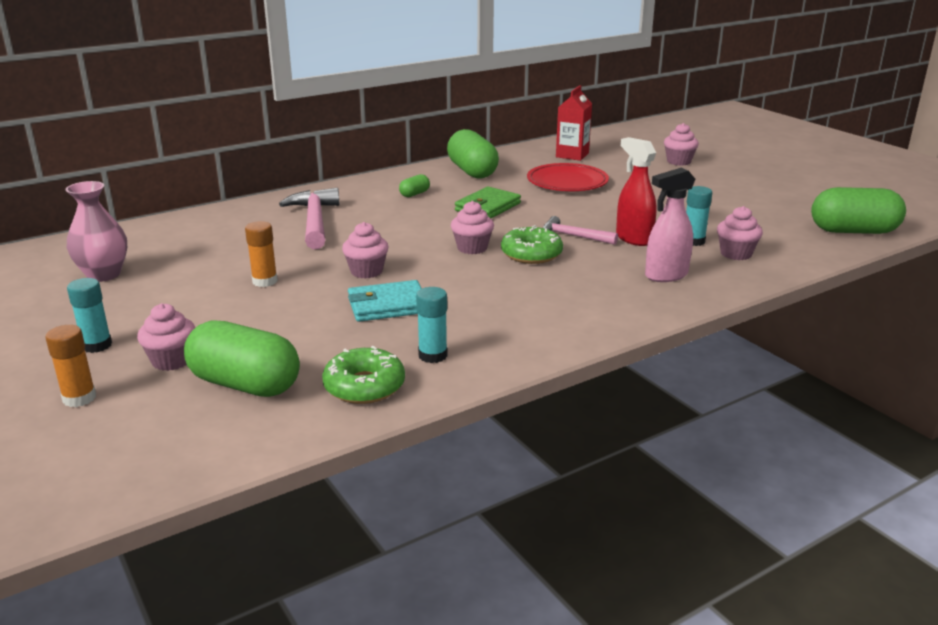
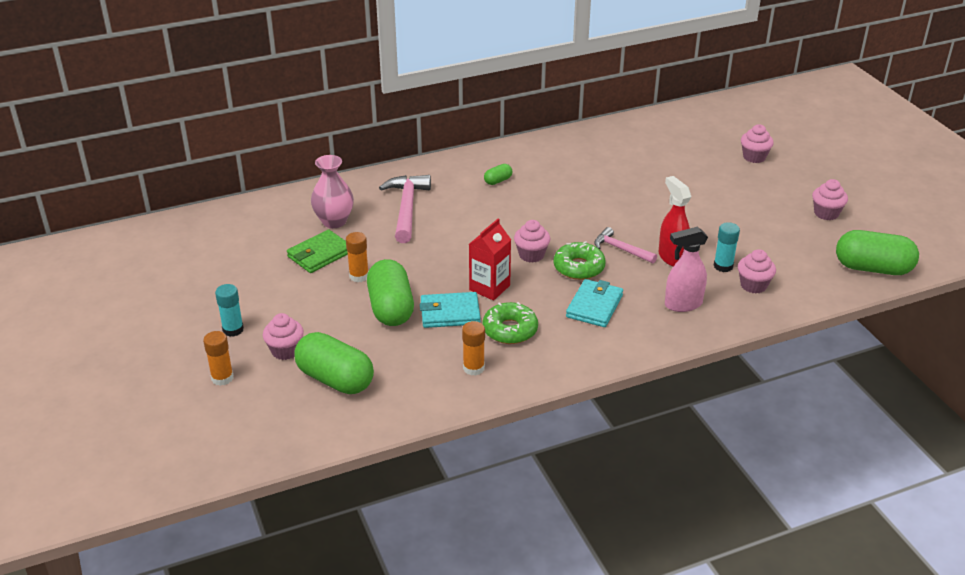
camera: 10 degrees right, 10 degrees up
(104, 275) = (236, 255): pink vase -> pink vase (334, 221)
(364, 386) = (418, 391): green donut -> green donut (510, 330)
(366, 271) = (440, 273): pink cupcake -> pink cupcake (826, 213)
(432, 355) = (473, 368): turquoise glue stick -> orange glue stick
(472, 171) = (556, 154): green capsule -> green capsule (391, 308)
(488, 207) = (558, 204): green wallet -> green wallet (320, 254)
(563, 285) = (594, 306): none -> turquoise wallet
(567, 182) = (638, 177): red plate -> none
(572, 155) = (656, 138): red carton -> red carton (489, 288)

